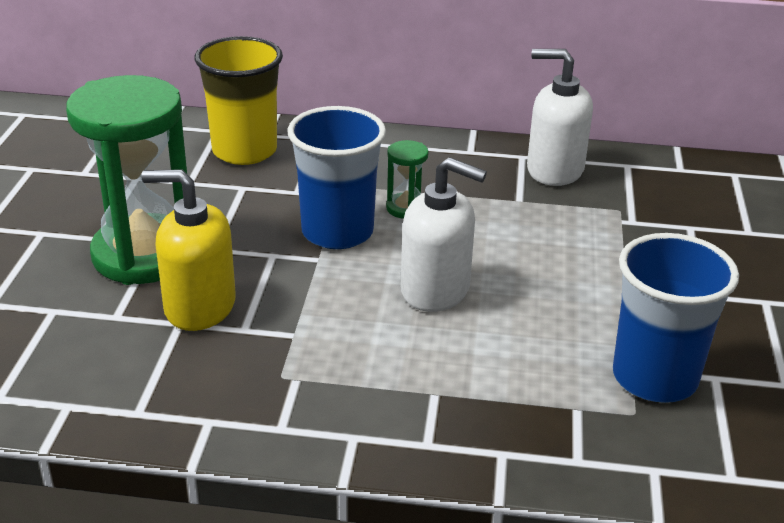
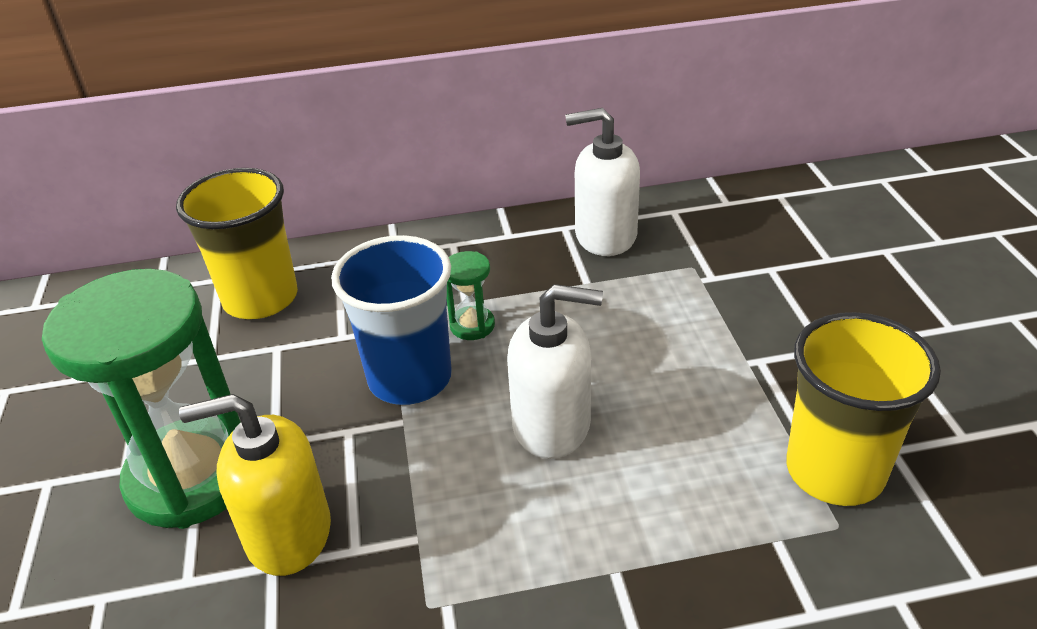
camera: 15 degrees left, 5 degrees up
(654, 378) = (834, 471): blue cup -> yellow cup

